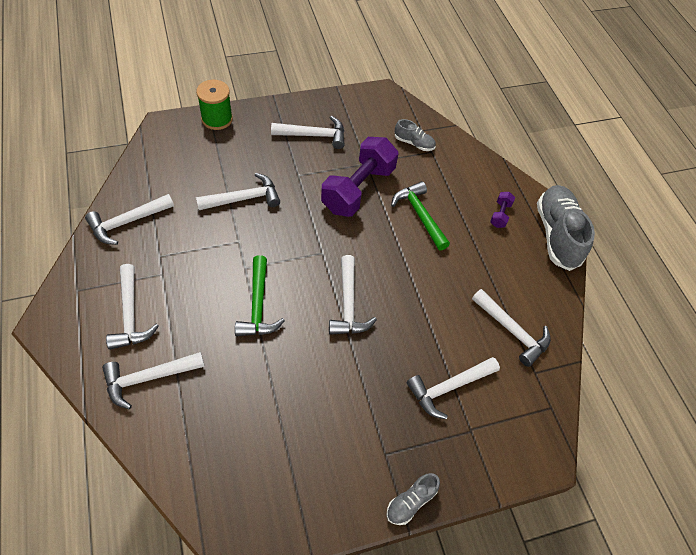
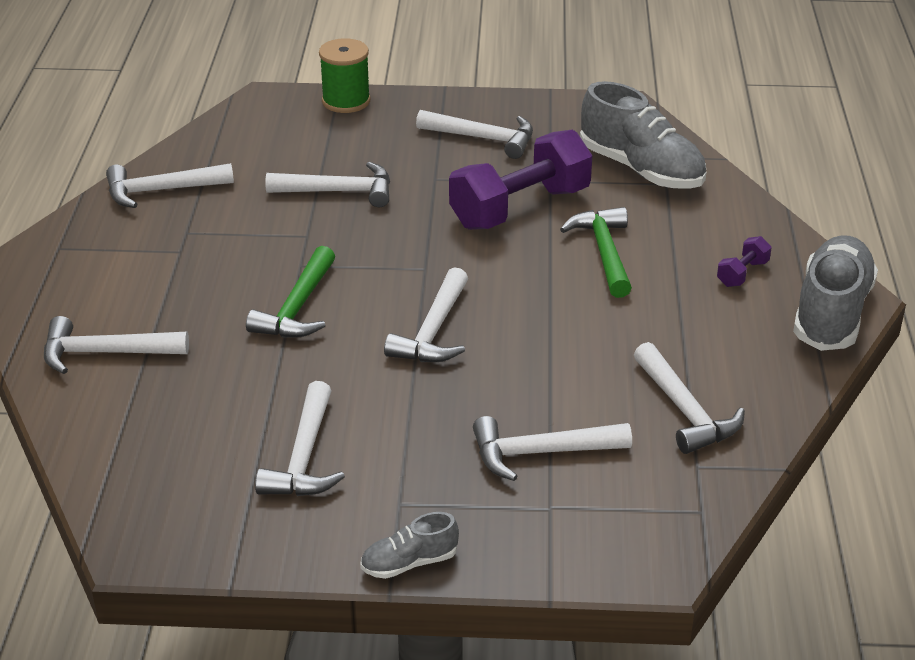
camera: 25 degrees right, 20 degrees down
(130, 315) = (115, 285): white hammer -> white hammer (304, 457)
(414, 143) = (641, 169): grey shoe -> grey shoe, size x2.03

